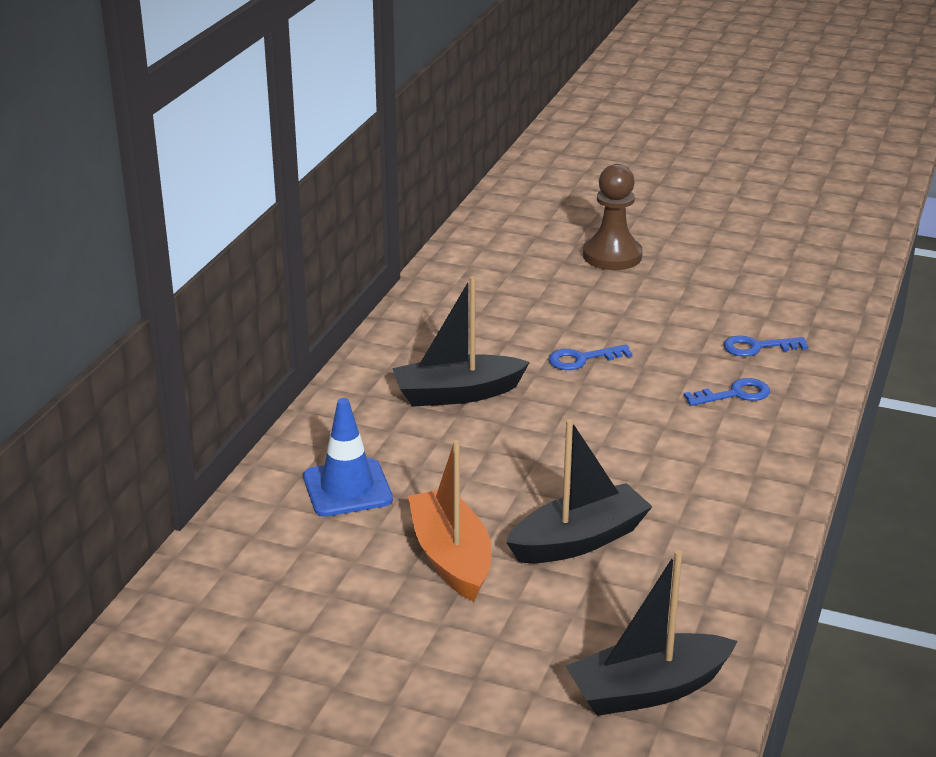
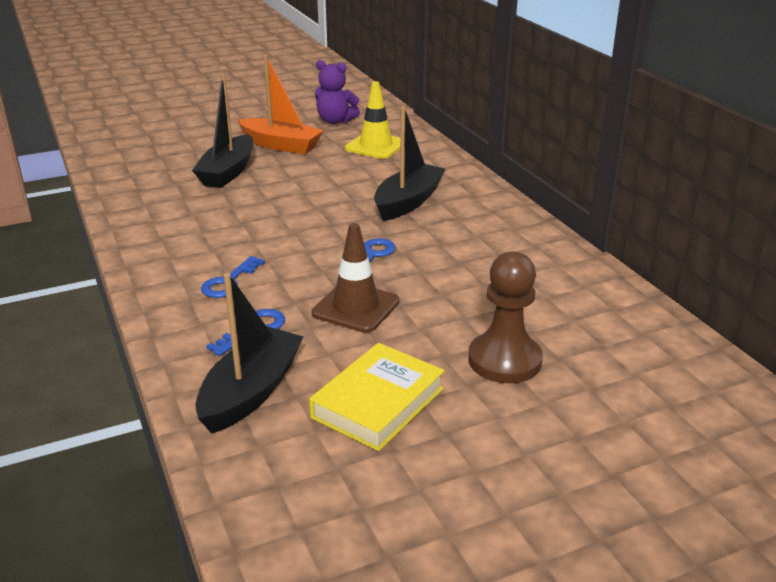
camera: 135 degrees right, 0 degrees up
(307, 570) = (335, 121): none -> purple teddy bear
(347, 488) = (376, 146): blue traffic cone -> yellow traffic cone
(648, 690) = (129, 143): black boat -> black boat (251, 392)
(658, 327) = (356, 307): none -> brown traffic cone
(727, 272) = (378, 403): none -> yellow book

